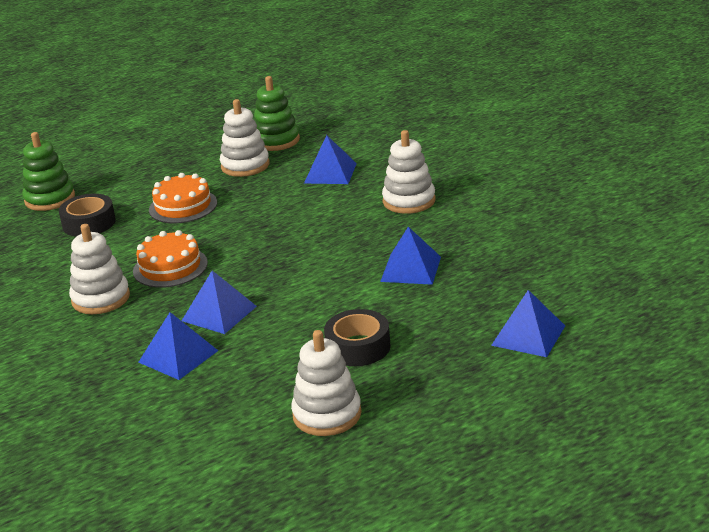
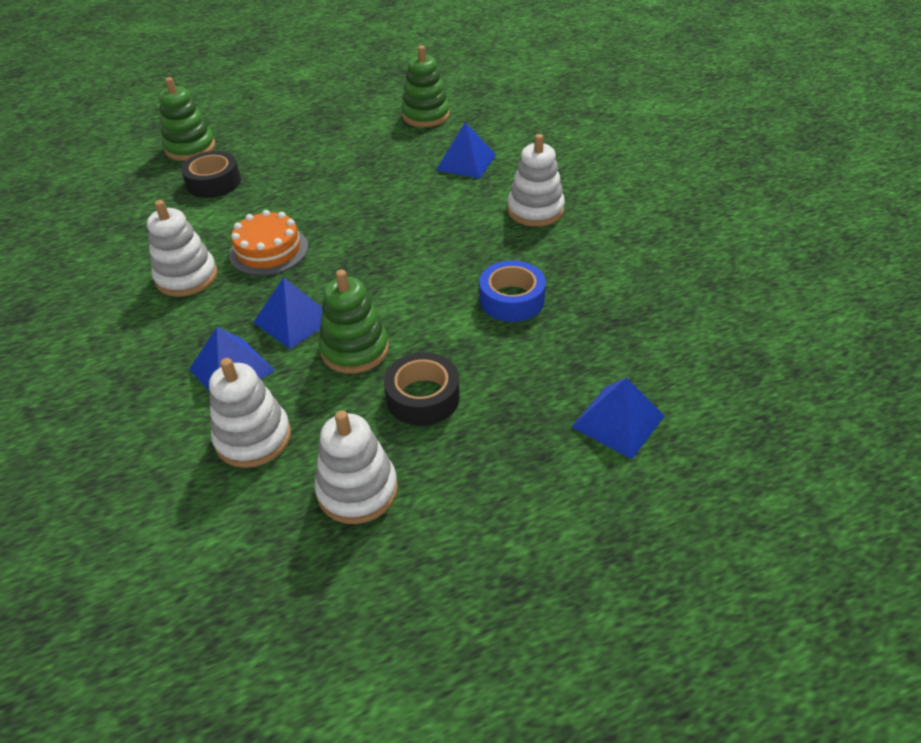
camera: 10 degrees right, 15 degrees up
(183, 206) = (309, 178): orange cake -> none
(245, 165) = (386, 140): white stacking toy -> white stacking toy (253, 438)
(284, 325) = (355, 349): none -> green stacking toy
(410, 269) = (512, 300): blue pyramid -> blue tape

